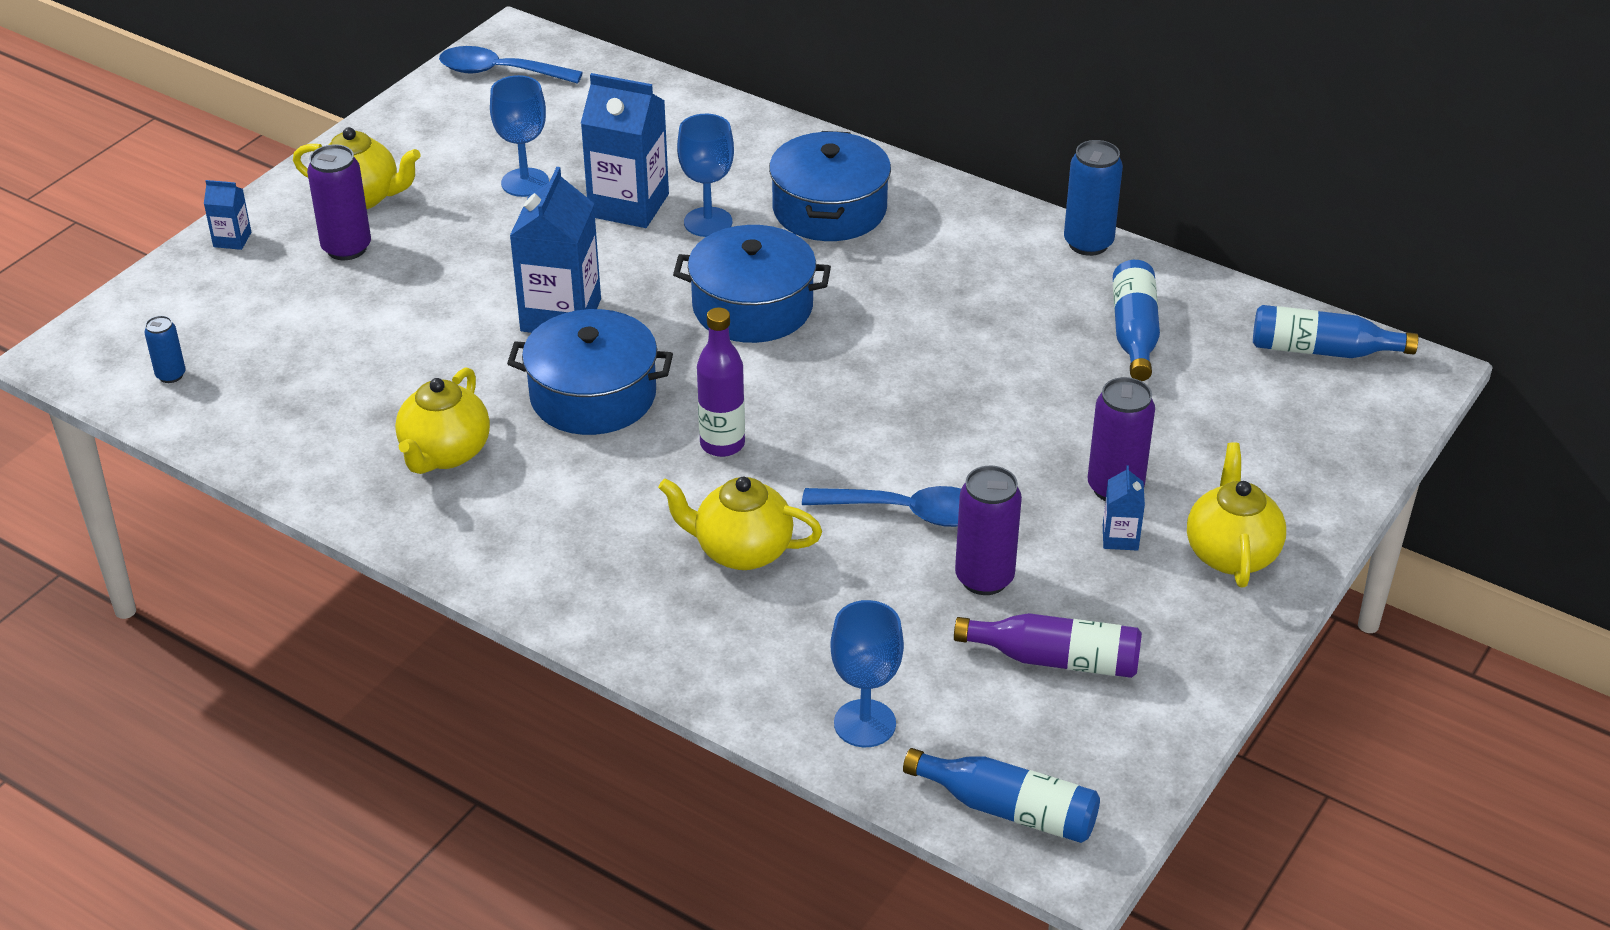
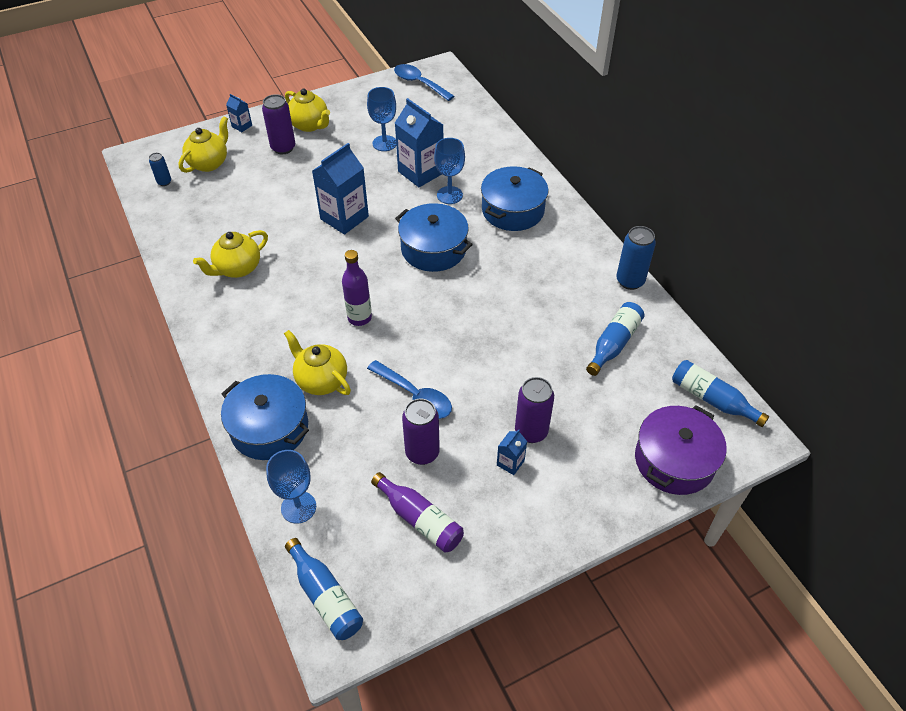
camera: 30 degrees right, 10 degrees up
(593, 395) = (324, 266): blue pot -> blue pot (269, 428)
(1231, 553) = (562, 502): yellow teapot -> yellow teapot (209, 163)
(1334, 443) = (674, 460): none -> purple pot

